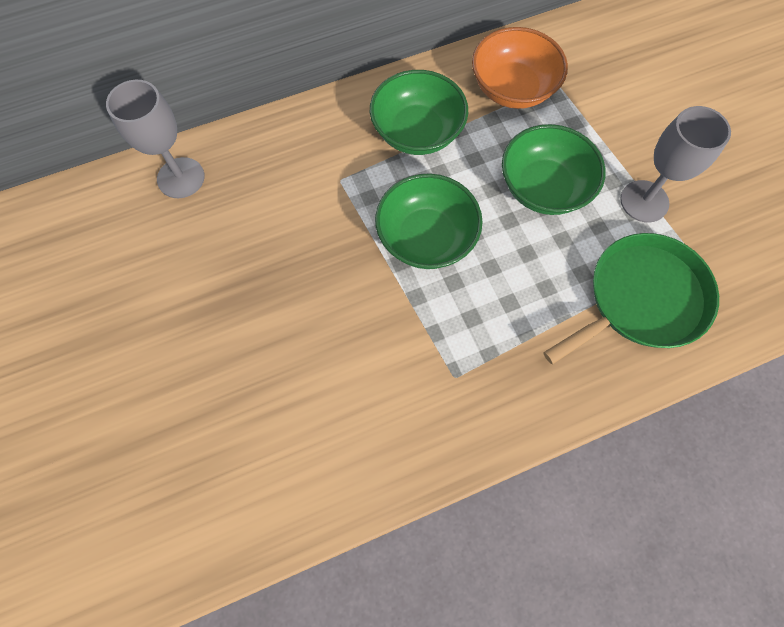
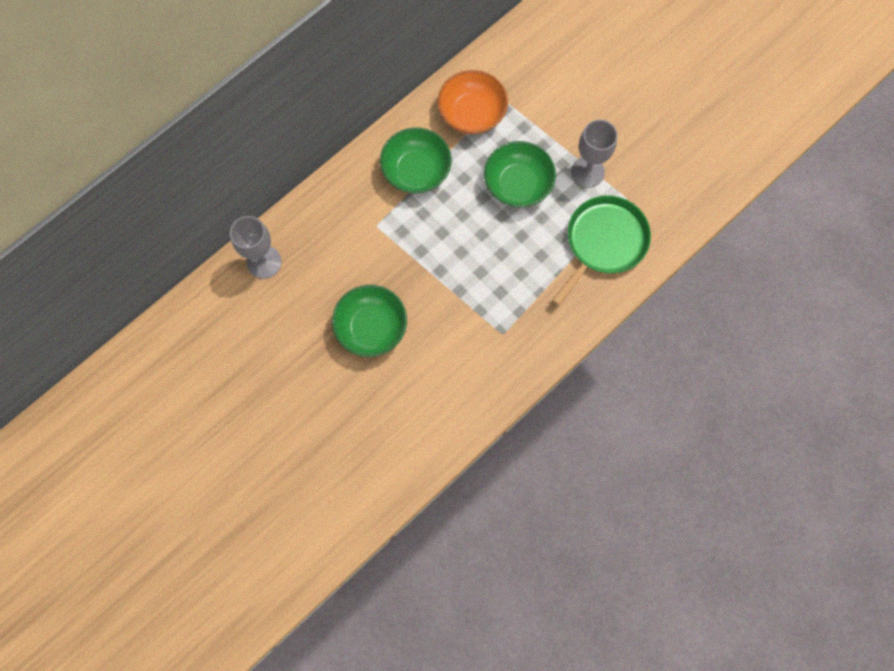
camera: 20 degrees left, 5 degrees up
(426, 237) = (451, 247): green bowl -> green bowl (371, 327)

